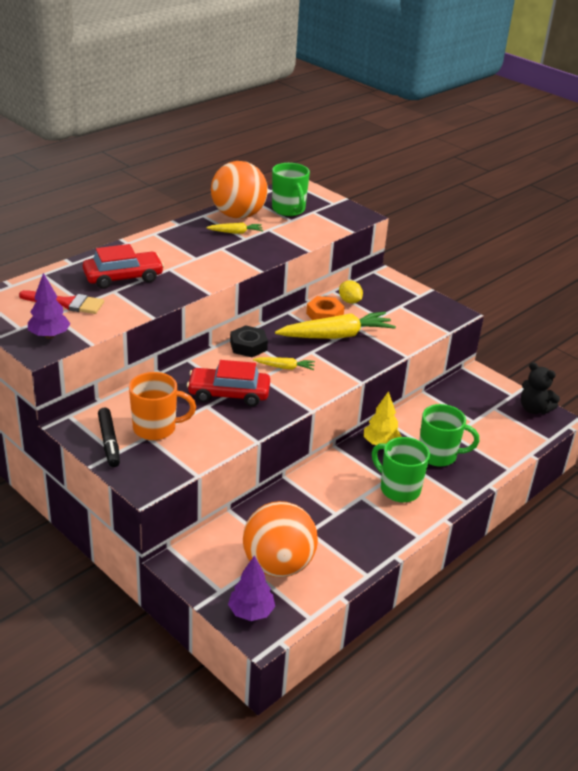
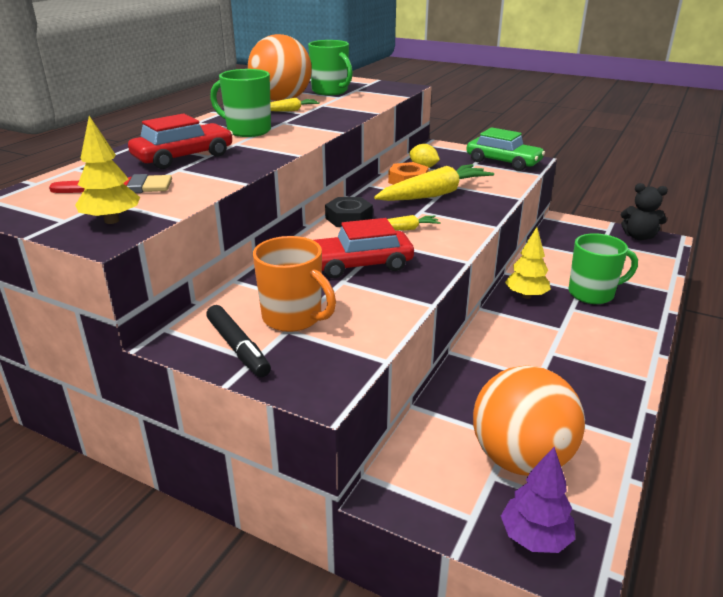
camera: 15 degrees left, 5 degrees down
(49, 336) = (111, 221): purple tree -> yellow tree
(156, 428) = (293, 318): orange mug -> orange mug turned 60 degrees clockwise
(398, 489) = (583, 335): green mug -> green mug (247, 131)
(428, 310) = (503, 162): none -> green car

